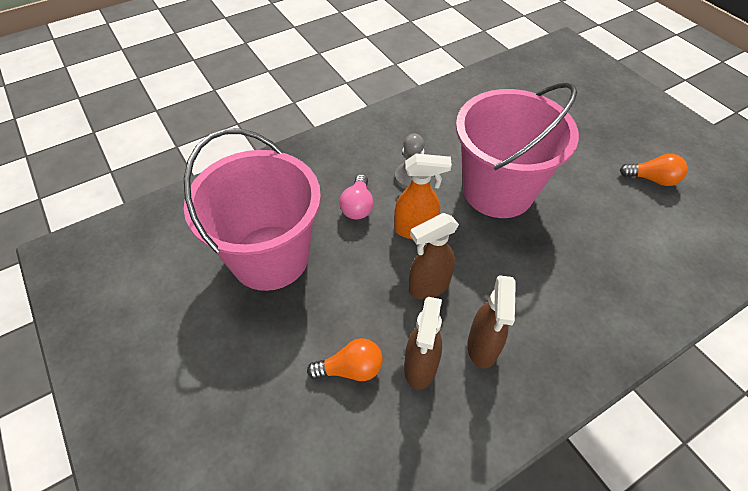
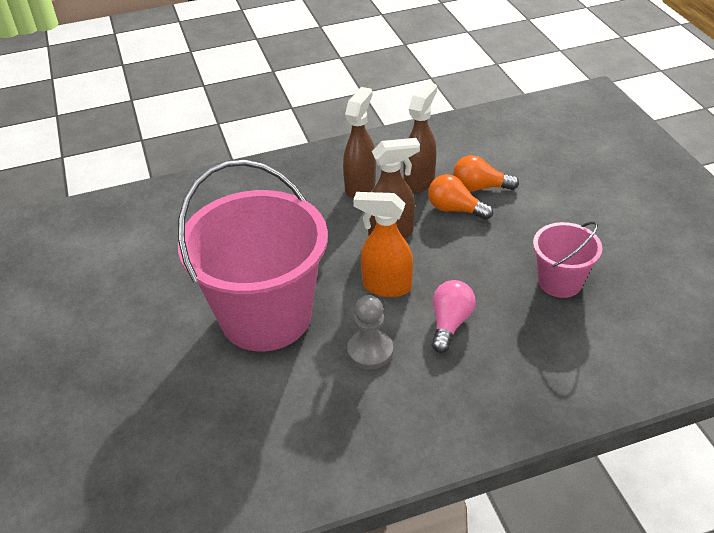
camera: 165 degrees left, 10 degrees down
(270, 257) = (560, 282): pink bucket -> pink bucket, size x0.49
(652, 179) = (69, 302): orange light bulb -> orange light bulb (455, 209)

